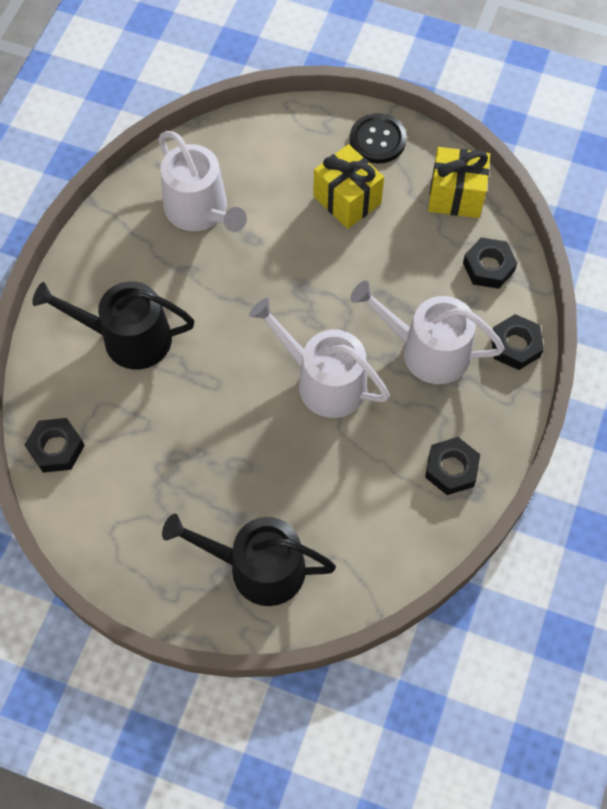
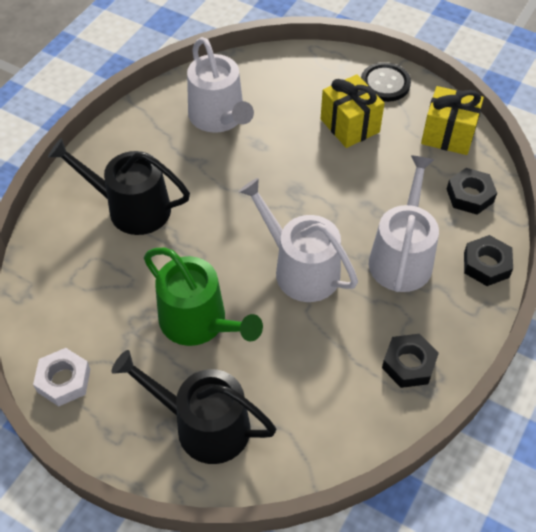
camera: 10 degrees right, 10 degrees down
(56, 448) = (43, 289): black nut -> none
(104, 545) = (63, 380): none -> white nut
(229, 458) = (199, 322): none -> green watering can
(427, 350) = (401, 257): white watering can -> white watering can turned 75 degrees clockwise

